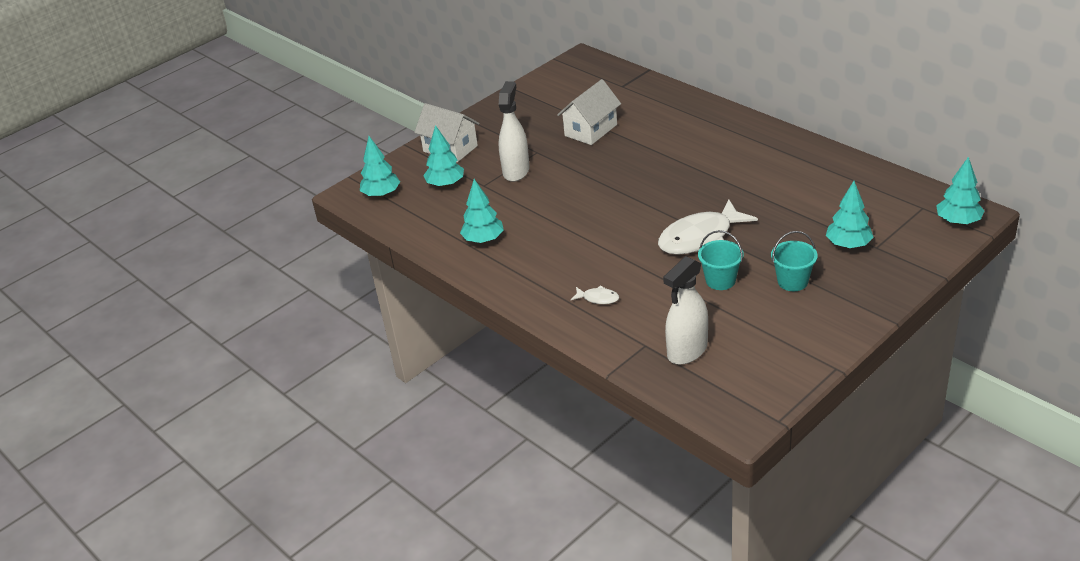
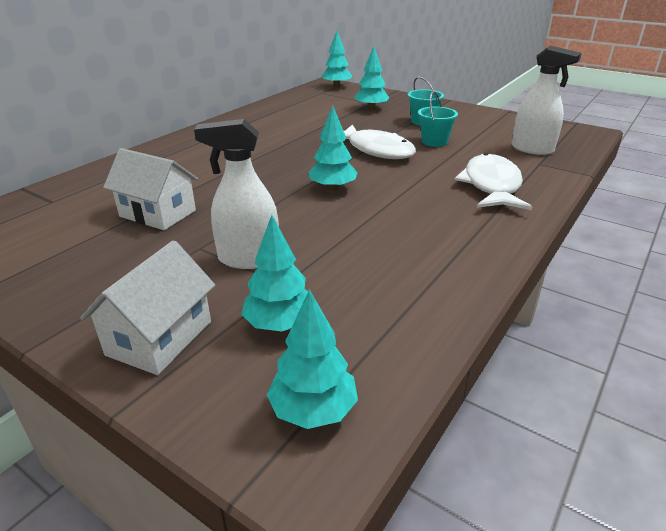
camera: 105 degrees left, 5 degrees down
(483, 240) = (421, 265): turquoise tree -> turquoise tree (332, 188)
(598, 298) = (491, 186): white fish -> white fish, size x2.32

